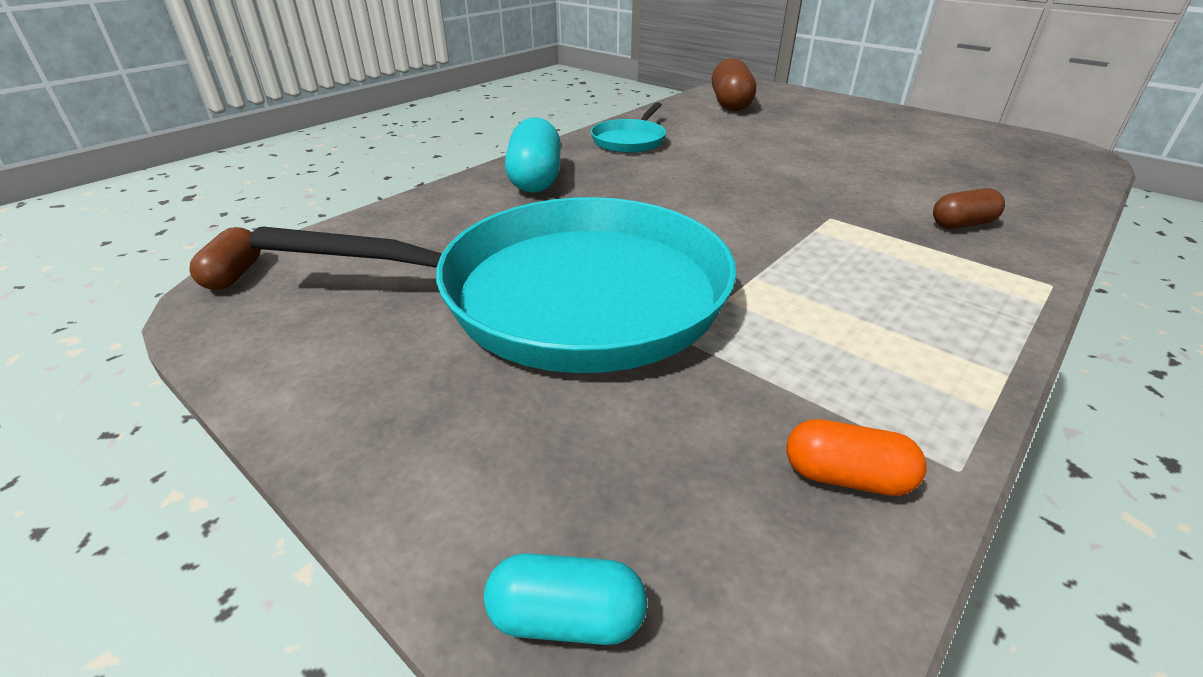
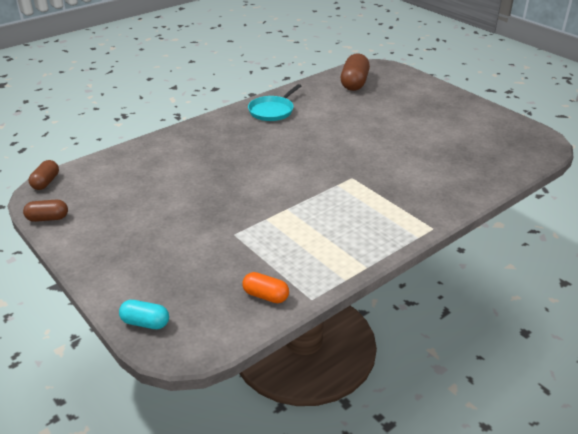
camera: 10 degrees right, 0 degrees up
(535, 179) = (205, 136): turquoise capsule -> none
(566, 295) = (193, 209): turquoise pan -> none
(962, 224) = (420, 189): brown capsule -> brown capsule (48, 218)

